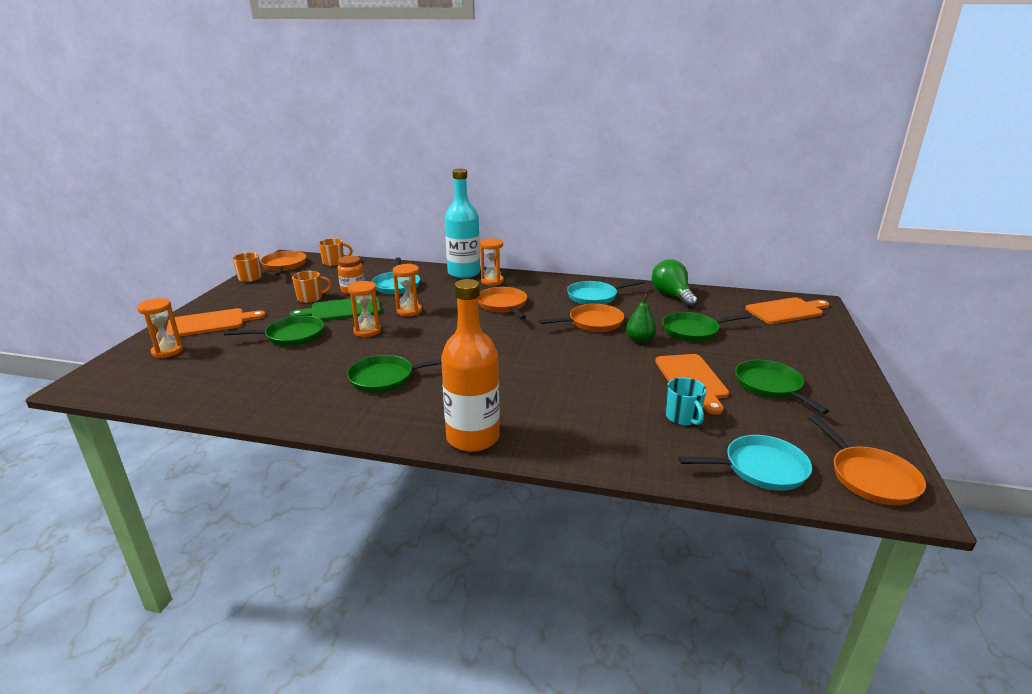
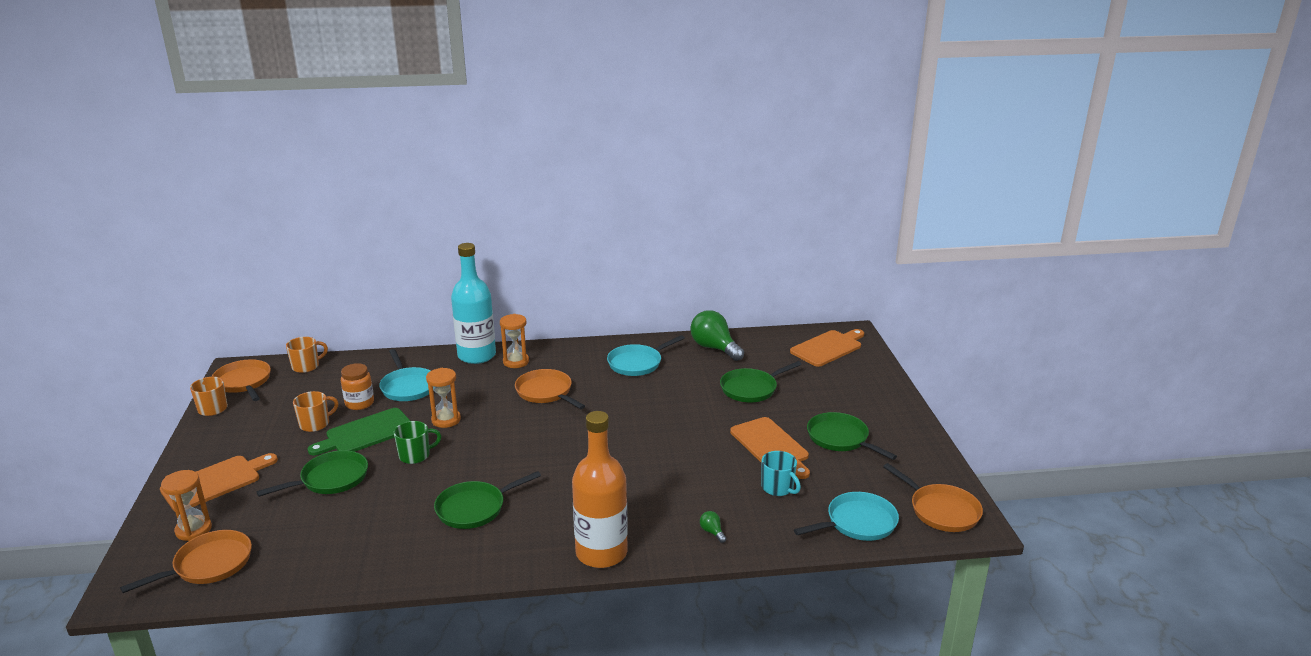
camera: 20 degrees left, 0 degrees up
(367, 331) = (415, 455): orange hourglass -> green mug
(592, 323) = (650, 397): orange pan -> orange pan (209, 565)
(593, 443) = (712, 532): none -> green light bulb
(639, 340) = (705, 410): green pear -> none

